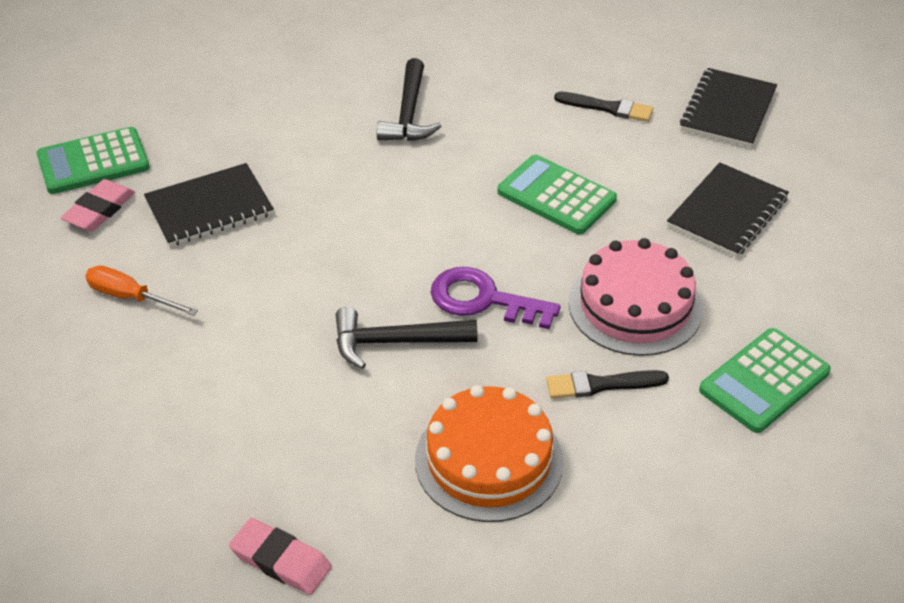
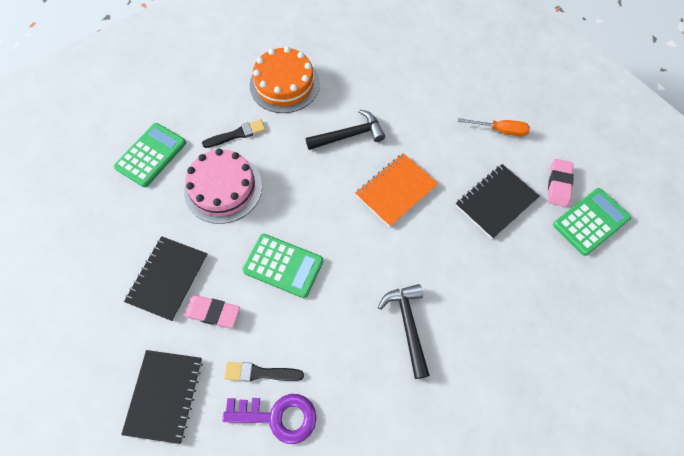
camera: 165 degrees right, 20 degrees up
(281, 560) = (359, 26): pink eraser -> pink eraser (213, 312)
(353, 249) = (396, 190): none -> orange notebook
(483, 300) = (310, 172): purple key -> purple key (278, 416)

